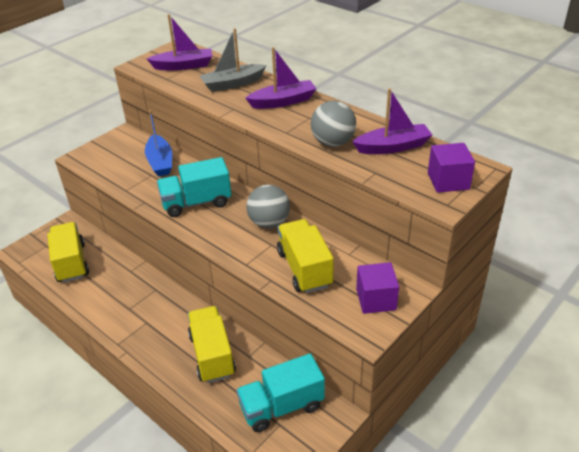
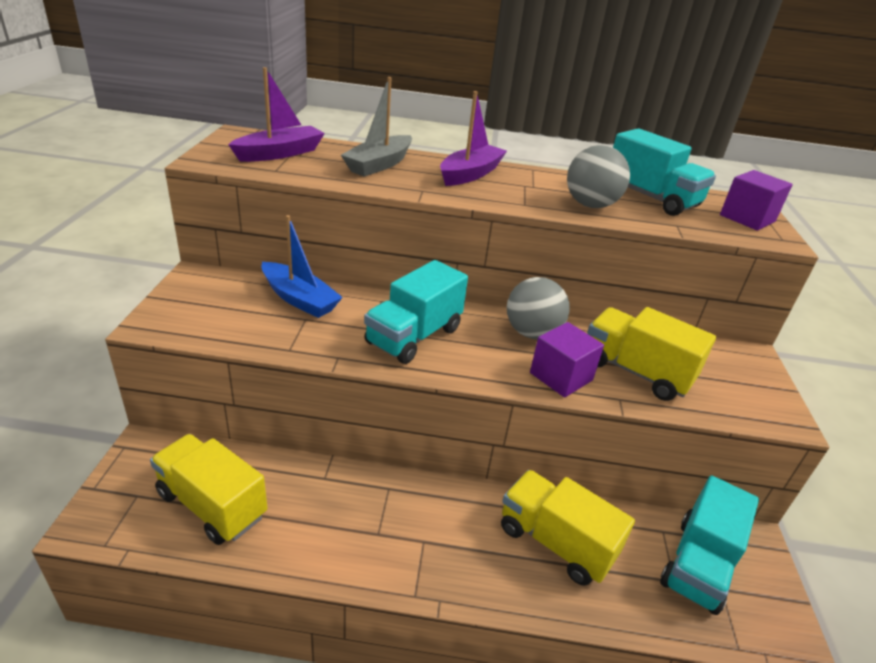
camera: 40 degrees left, 5 degrees down
(376, 299) = (741, 378): purple cube -> purple cube (561, 376)
(393, 147) = (651, 198): purple boat -> turquoise truck

